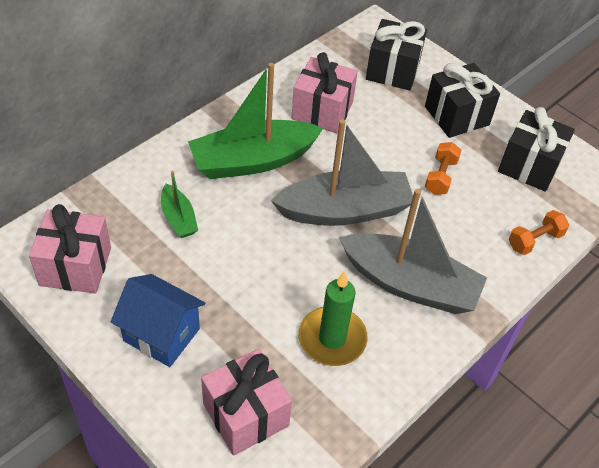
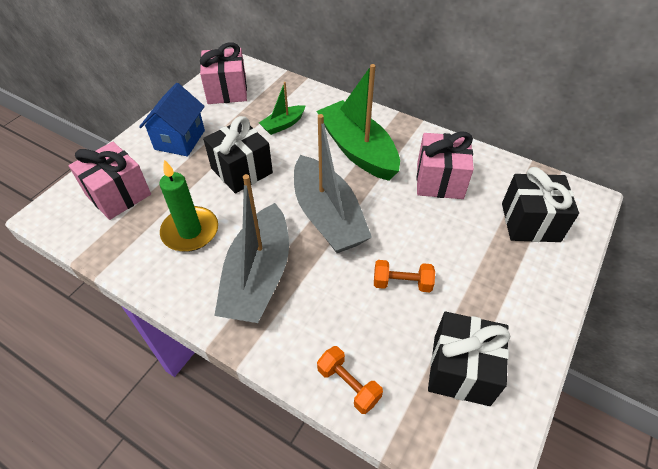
camera: 80 degrees right, 0 degrees up
(456, 116) = (499, 287): black gift -> black gift (241, 170)

